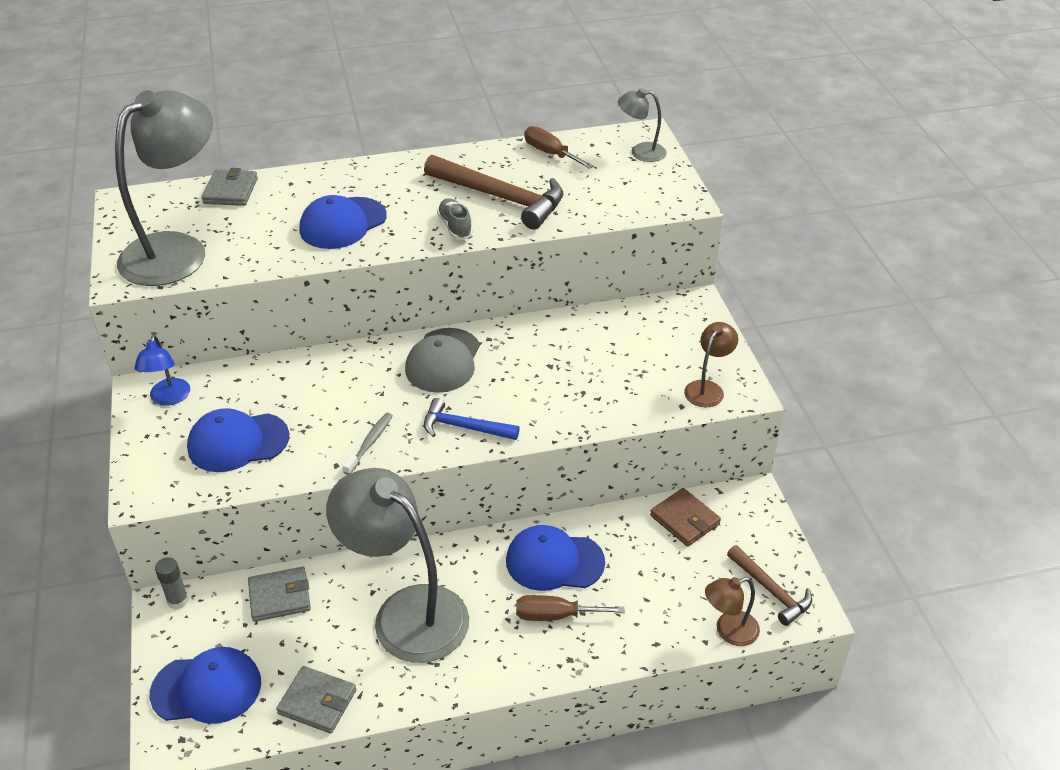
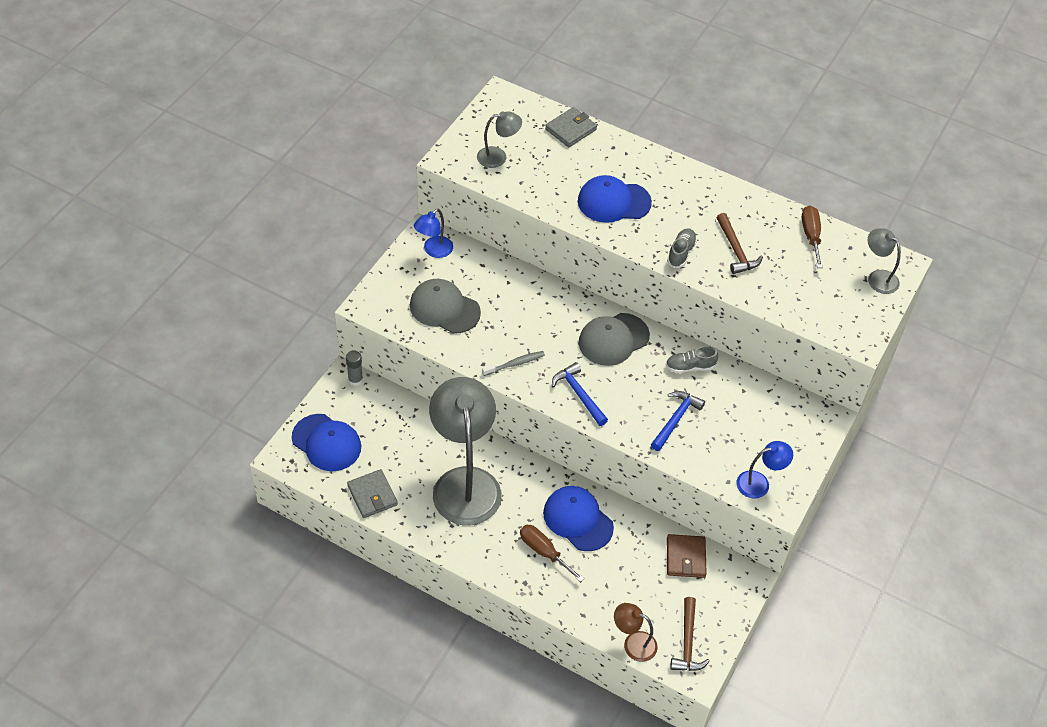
camera: 40 degrees right, 10 degrees up
(177, 250) = (498, 157): grey lamp -> grey lamp, size x0.45
(238, 442) = (444, 308): blue cap -> grey cap
(280, 596) = (408, 419): grey wallet -> none
(501, 198) = (736, 250): brown hammer -> brown hammer, size x0.59
(538, 338) = (690, 367): none -> grey shoe
(577, 388) = (675, 419): none -> blue hammer
(707, 388) = (759, 483): brown lamp -> blue lamp

